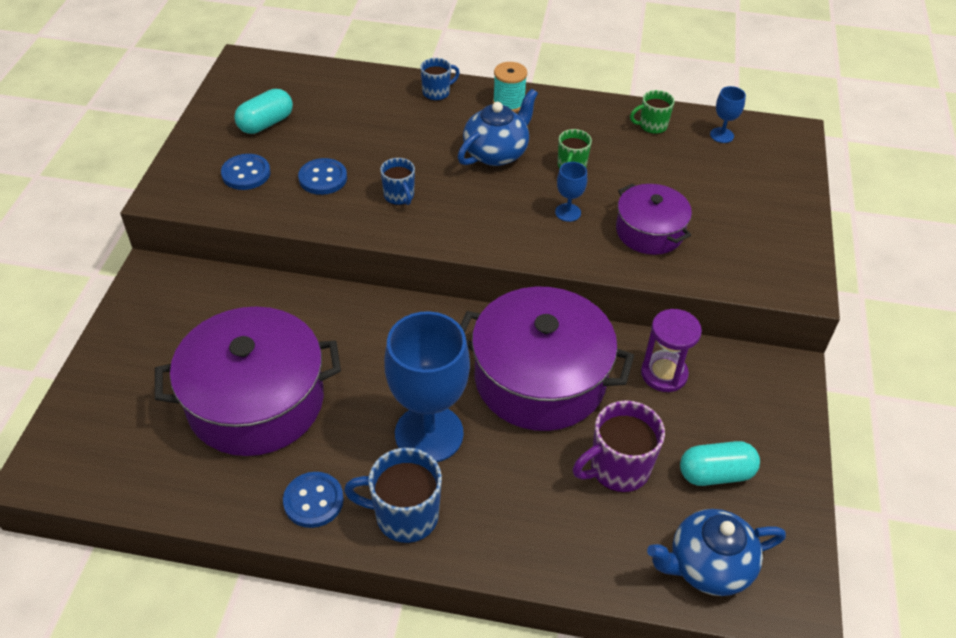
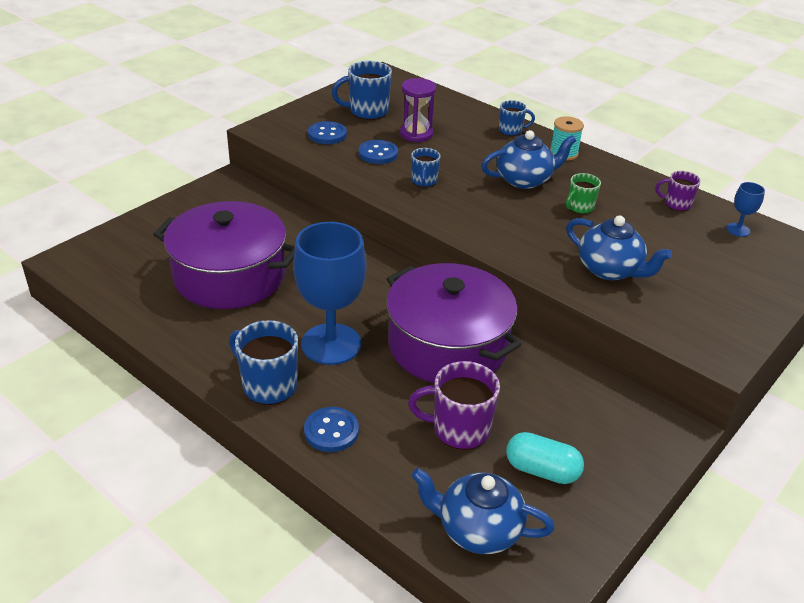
camera: 30 degrees right, 10 degrees down
(266, 123) = (367, 111): turquoise capsule -> blue mug
(313, 501) = (214, 349): blue button -> blue button (331, 431)
(568, 212) = (549, 234): blue goblet -> none
(649, 231) = (610, 270): purple pot -> blue teapot
(652, 126) = (676, 204): green mug -> purple mug
(664, 374) = (556, 384): purple hourglass -> purple hourglass (416, 134)

